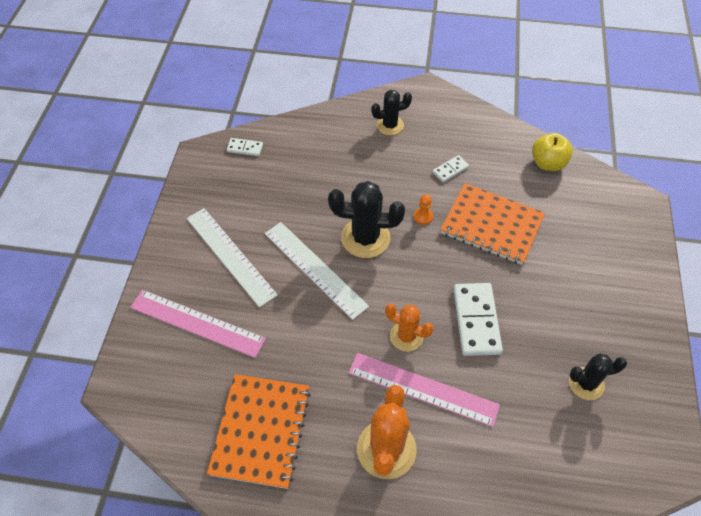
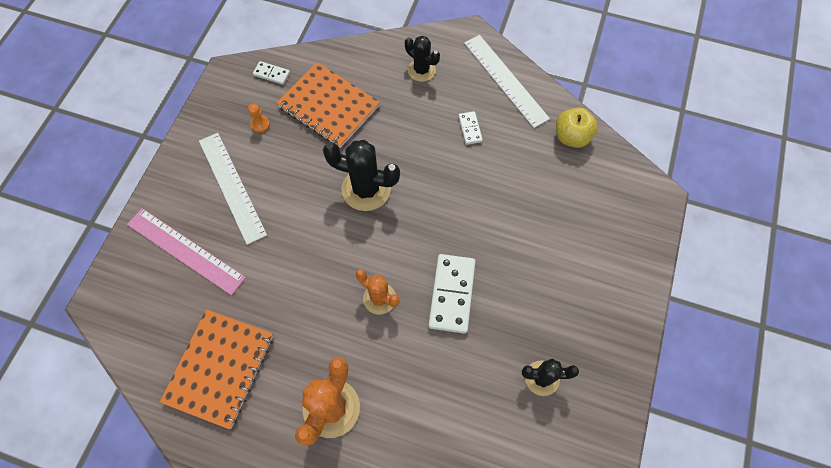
camera: 10 degrees right, 10 degrees up
(315, 269) = (309, 214): white ruler -> white ruler (505, 80)
(390, 125) = (421, 70): black cactus -> black cactus turned 45 degrees clockwise
(423, 217) = (429, 176): orange pawn -> orange pawn (260, 124)
(423, 388) = (381, 354): pink ruler -> none
(450, 170) = (470, 129): white domino -> white domino turned 75 degrees counterclockwise
(491, 225) = (495, 196): orange notebook -> orange notebook (328, 106)

